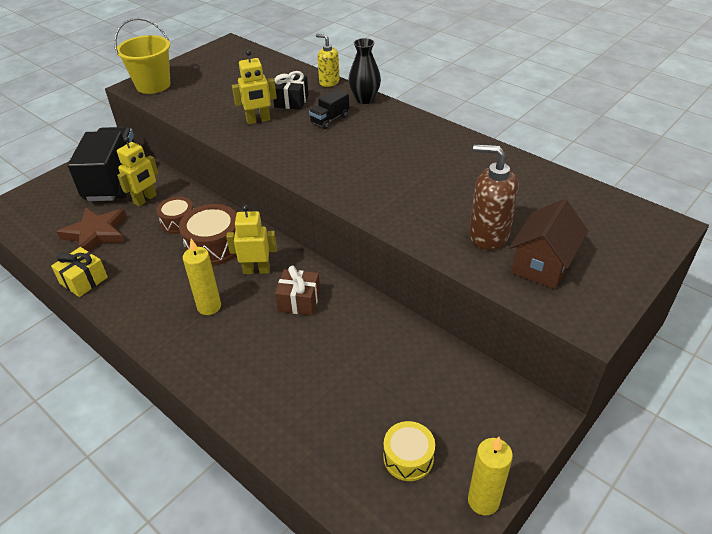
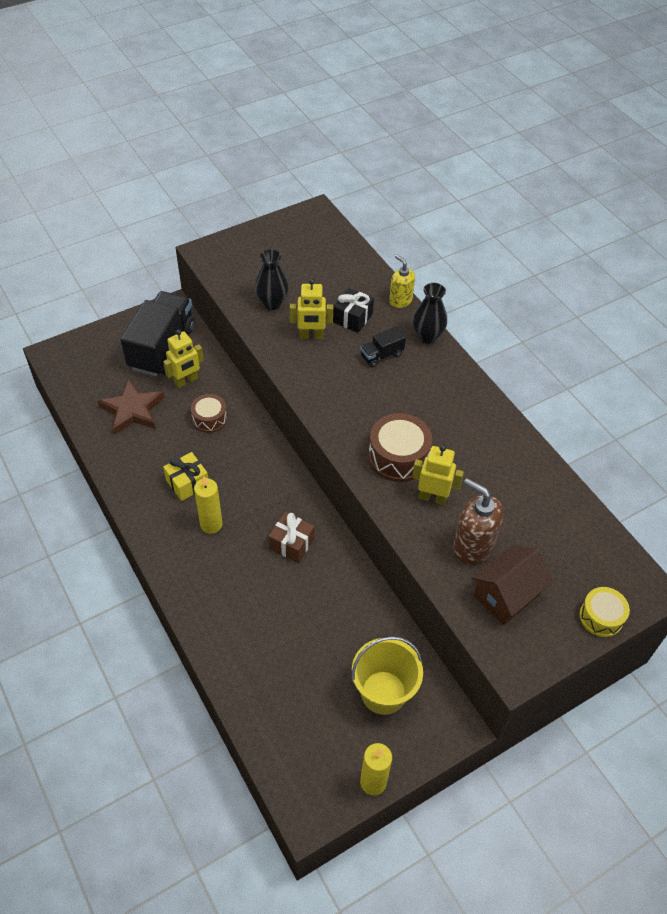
camera: 15 degrees right, 10 degrees up
(83, 280) = (110, 461): yellow gift -> yellow gift (187, 483)
(153, 85) = (223, 255): yellow bucket -> yellow bucket (383, 692)
(212, 106) = (272, 303): none -> black vase
(214, 246) = (234, 457): brown drum -> brown drum (398, 457)
(256, 270) = (264, 497): yellow robot -> yellow robot (432, 497)
(408, 457) = (328, 725): yellow drum -> yellow drum (601, 617)

